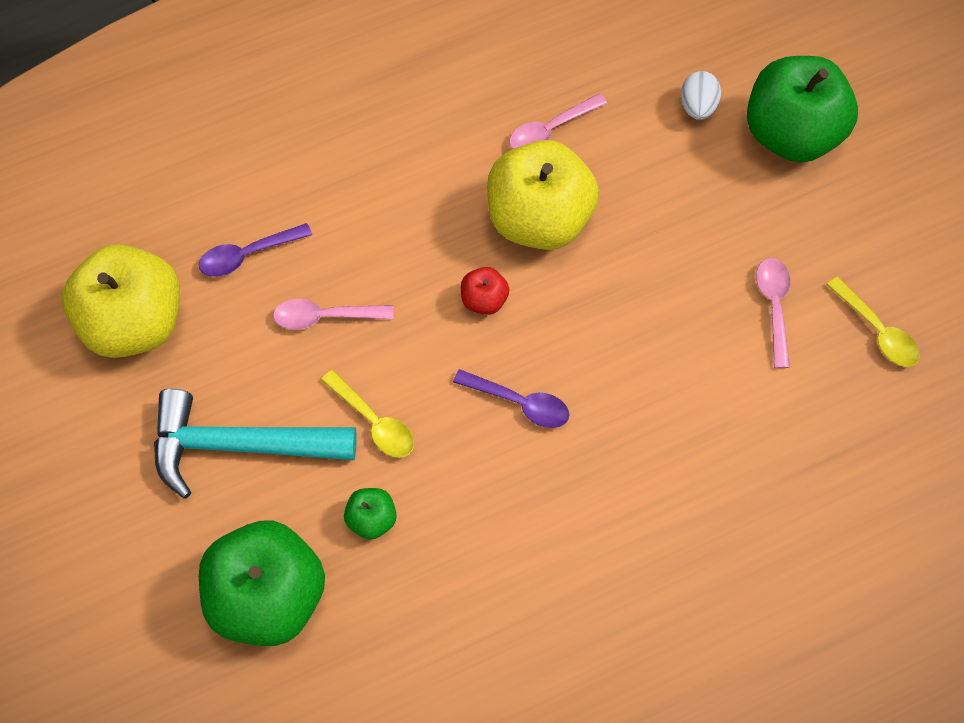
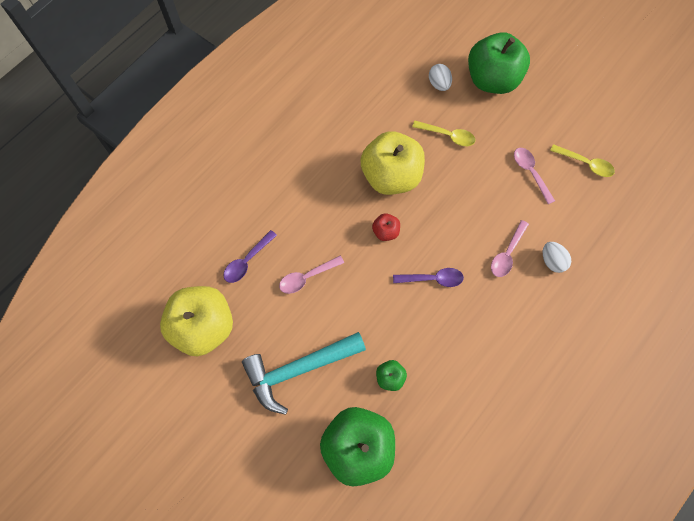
camera: 25 degrees left, 5 degrees up
(374, 422) = (363, 323): yellow spoon -> yellow spoon (447, 135)
(550, 130) = (371, 126): pink spoon -> pink spoon (507, 254)
(731, 459) = (552, 261): none -> white egg

